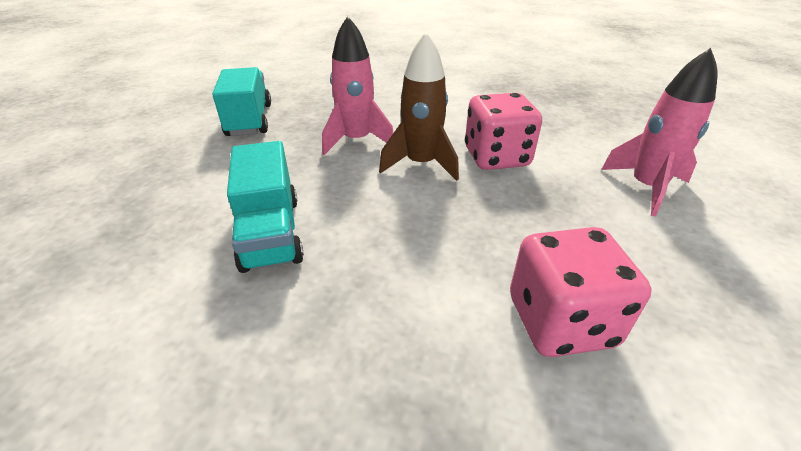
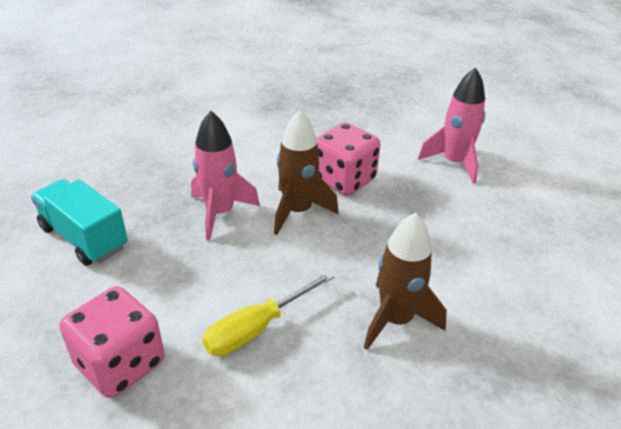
camera: 40 degrees left, 0 degrees up
(271, 232) = (257, 328): turquoise truck -> yellow screwdriver
(398, 297) = (396, 320): none -> brown rocket
(560, 321) = (489, 280): pink dice -> pink dice (120, 364)

